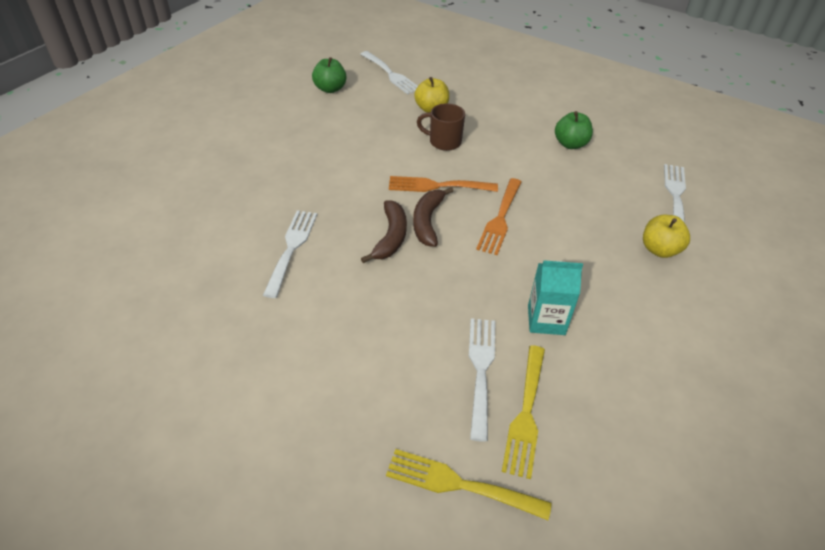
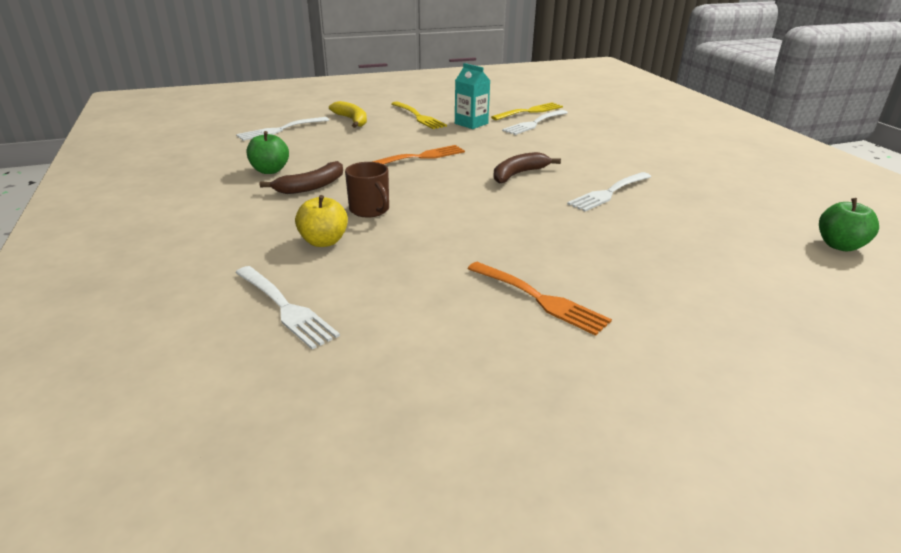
camera: 140 degrees left, 15 degrees down
(330, 89) = (403, 322): green apple -> green apple (839, 245)
(390, 74) = (285, 308): white fork -> white fork turned 135 degrees clockwise
(427, 221) = (477, 172): brown banana -> brown banana (311, 186)
(438, 186) = (434, 186): orange fork -> orange fork (539, 299)
(460, 484) = (585, 110): yellow fork -> yellow fork (418, 116)
(659, 250) = (352, 120): yellow apple -> yellow banana

